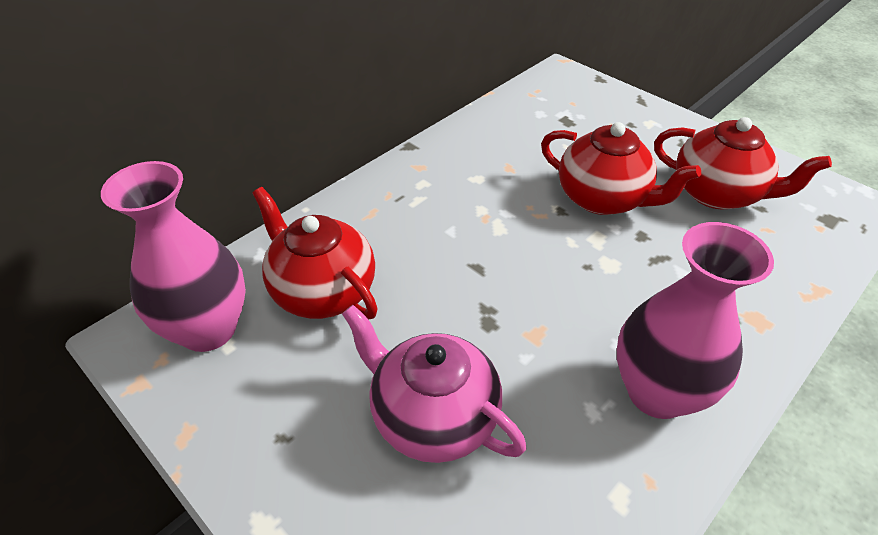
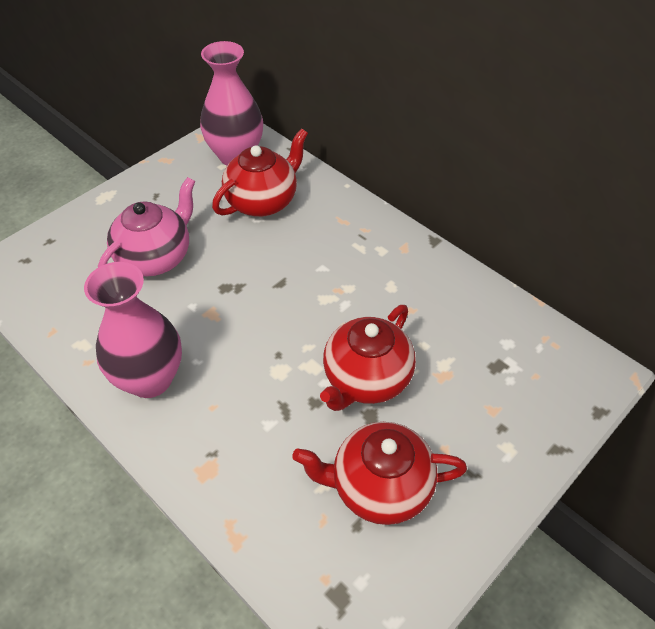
camera: 90 degrees right, 5 degrees up
(717, 193) = (379, 487): red teapot -> red teapot turned 60 degrees clockwise

